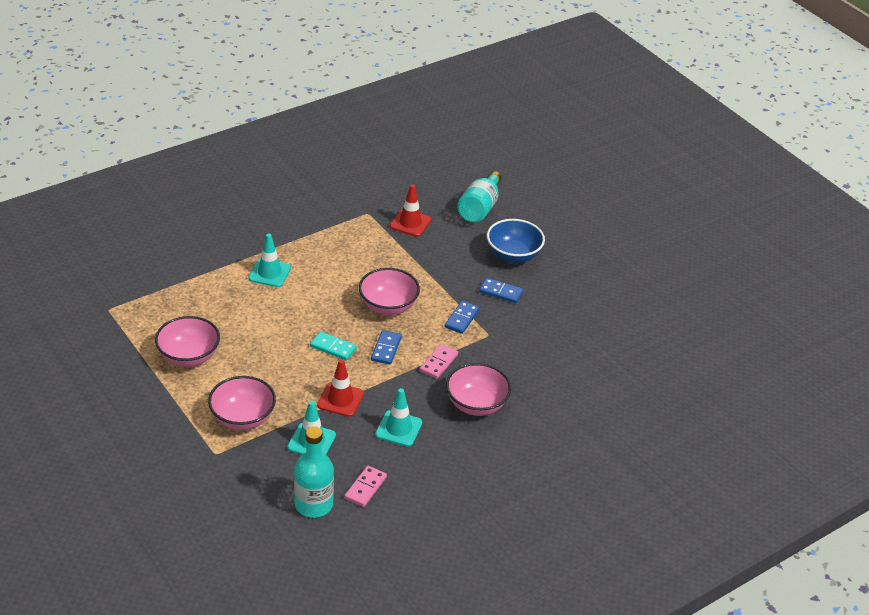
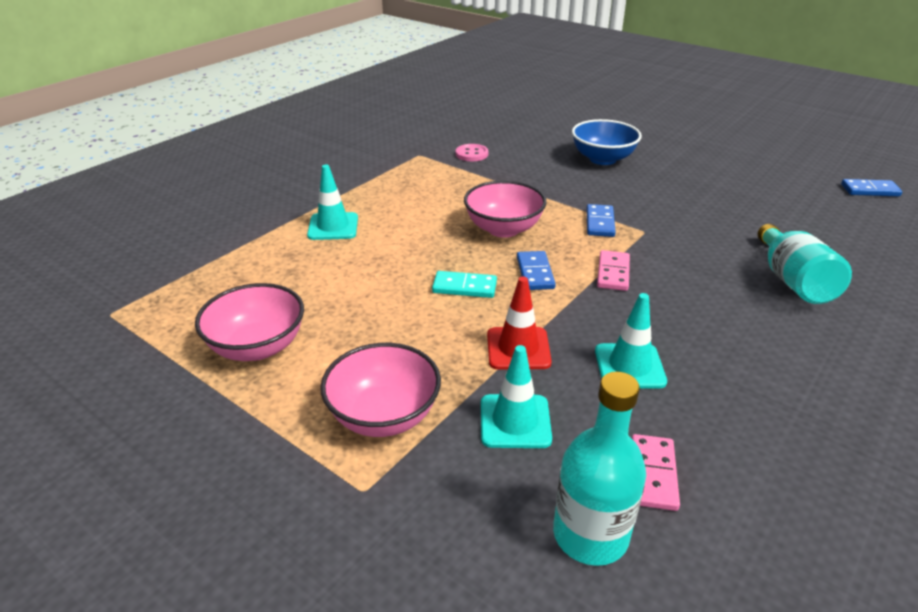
camera: 15 degrees left, 5 degrees down
(410, 223) = (471, 154): red traffic cone -> pink button
(476, 404) = (703, 308): pink bowl -> none
(480, 208) = (535, 131): turquoise bottle -> turquoise bottle (791, 281)
(501, 292) = (620, 191): blue domino -> blue domino (870, 190)

